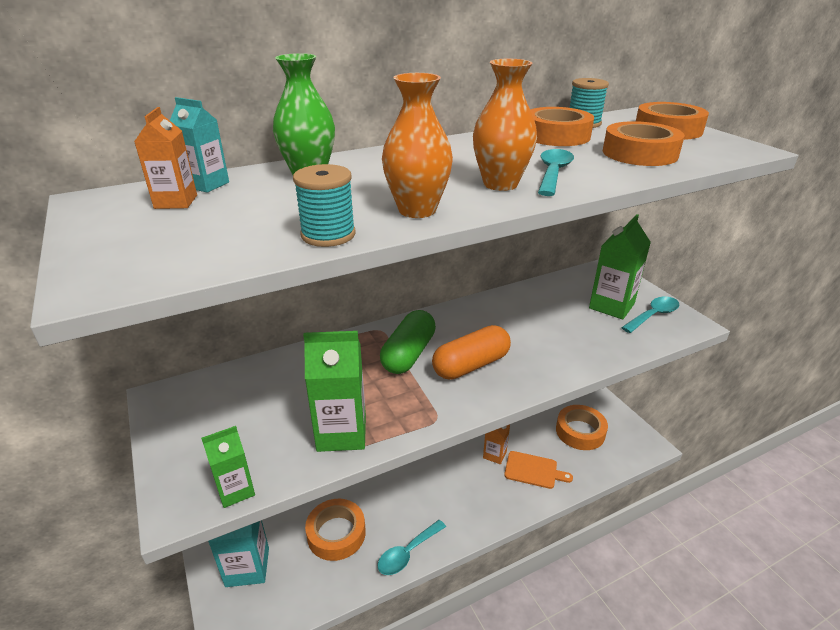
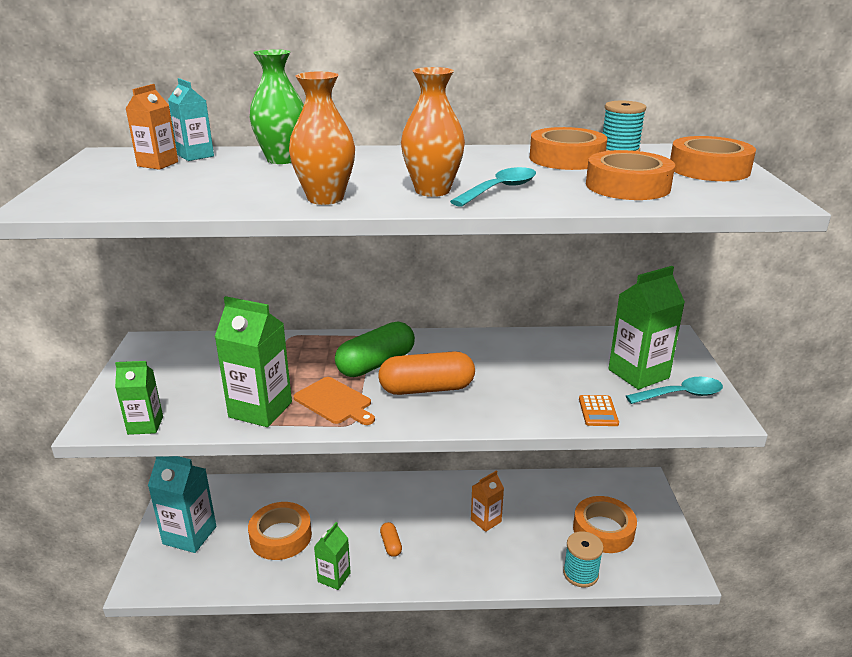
camera: 25 degrees right, 5 degrees down
(328, 235) = (229, 203): turquoise spool -> turquoise spool (580, 574)
(407, 553) = (334, 577): turquoise spoon -> green carton
(435, 504) = (391, 545): none -> orange capsule
(533, 470) = (518, 550): orange cutting board -> orange cutting board (335, 402)
(613, 346) = (598, 411): none -> orange calculator

